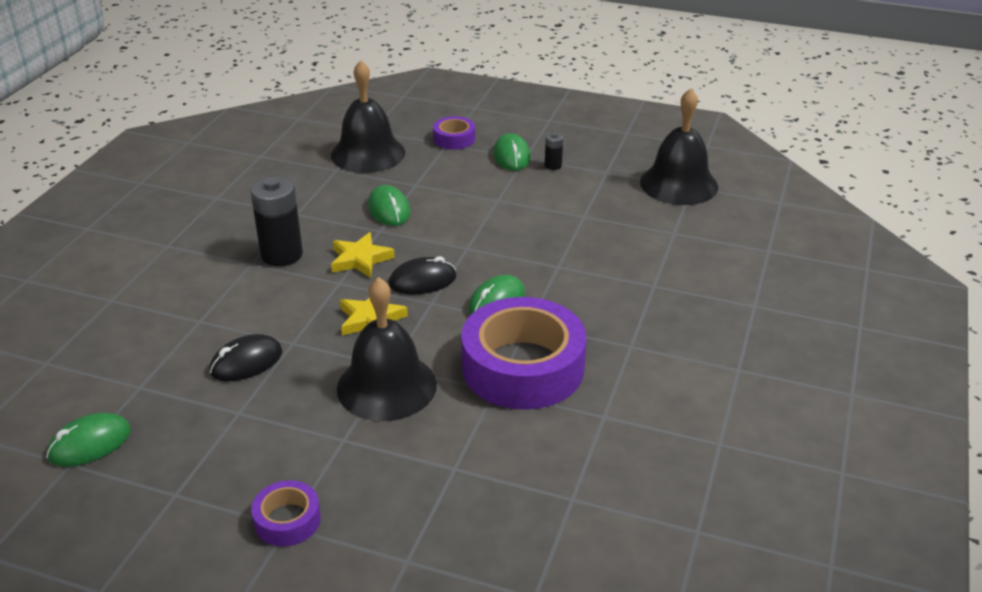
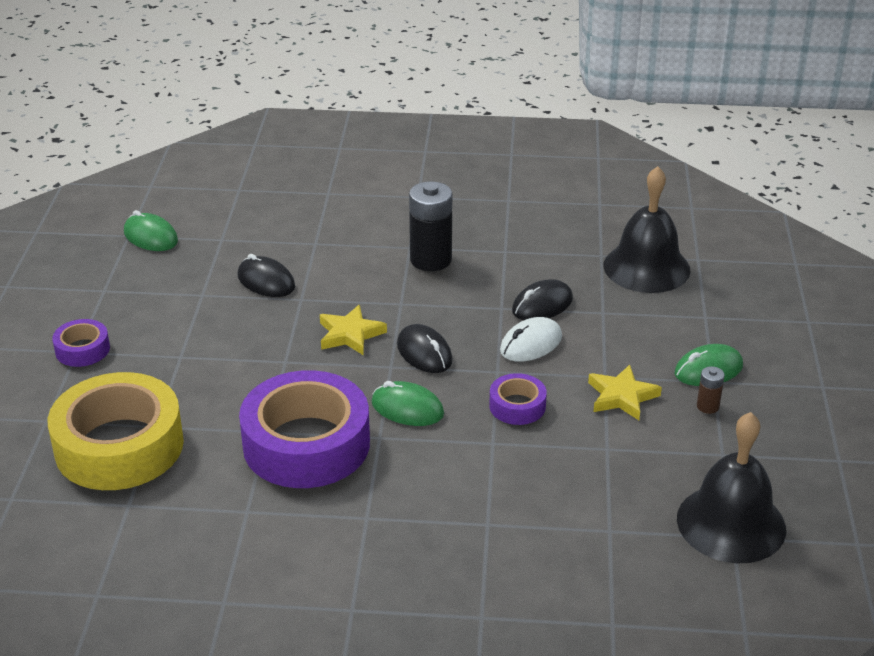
camera: 75 degrees right, 0 degrees up
(360, 259) = (444, 306): yellow star -> yellow star (621, 396)
(386, 386) = (255, 364): black bell -> none
(389, 210) = (542, 305): green mouse -> black mouse
(439, 225) = (531, 344): none -> white mouse
(454, 139) = (719, 320): purple tape -> purple tape (517, 406)
(477, 499) = (119, 446): none -> yellow tape
(553, 165) = (707, 406): black battery -> brown battery

